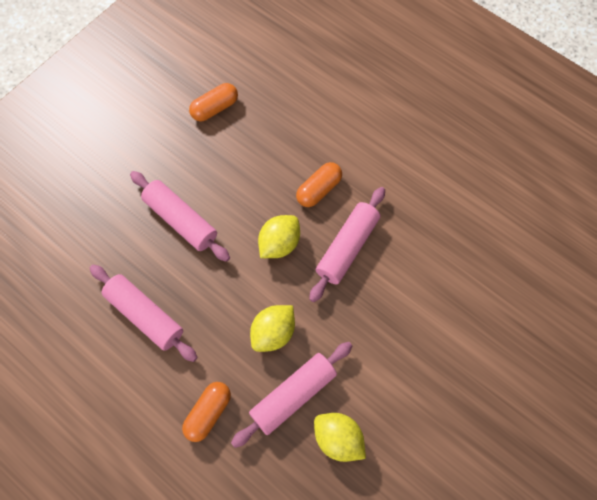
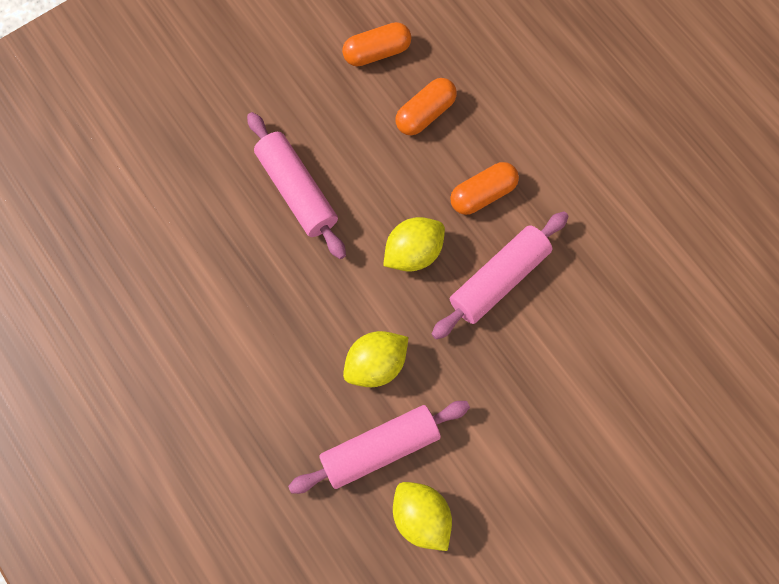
camera: 15 degrees right, 5 degrees up
(145, 315) = (223, 300): pink rolling pin -> none
(208, 413) = (270, 442): orange capsule -> orange capsule (425, 113)

